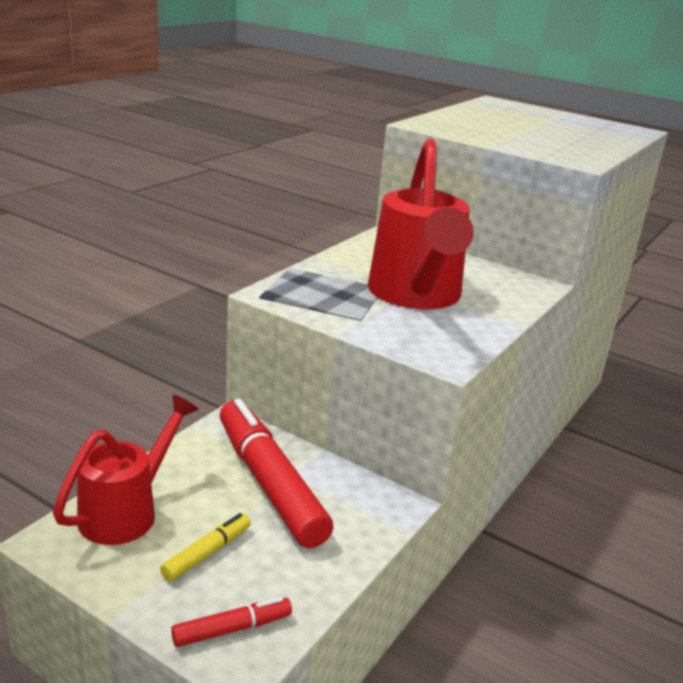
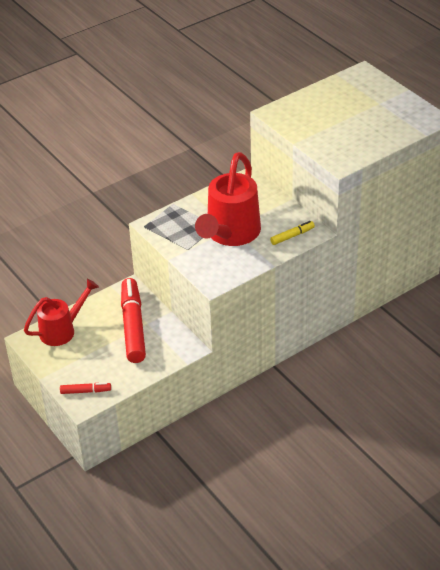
camera: 25 degrees right, 15 degrees up
(206, 553) = (89, 357): yellow marker -> yellow marker (292, 236)

